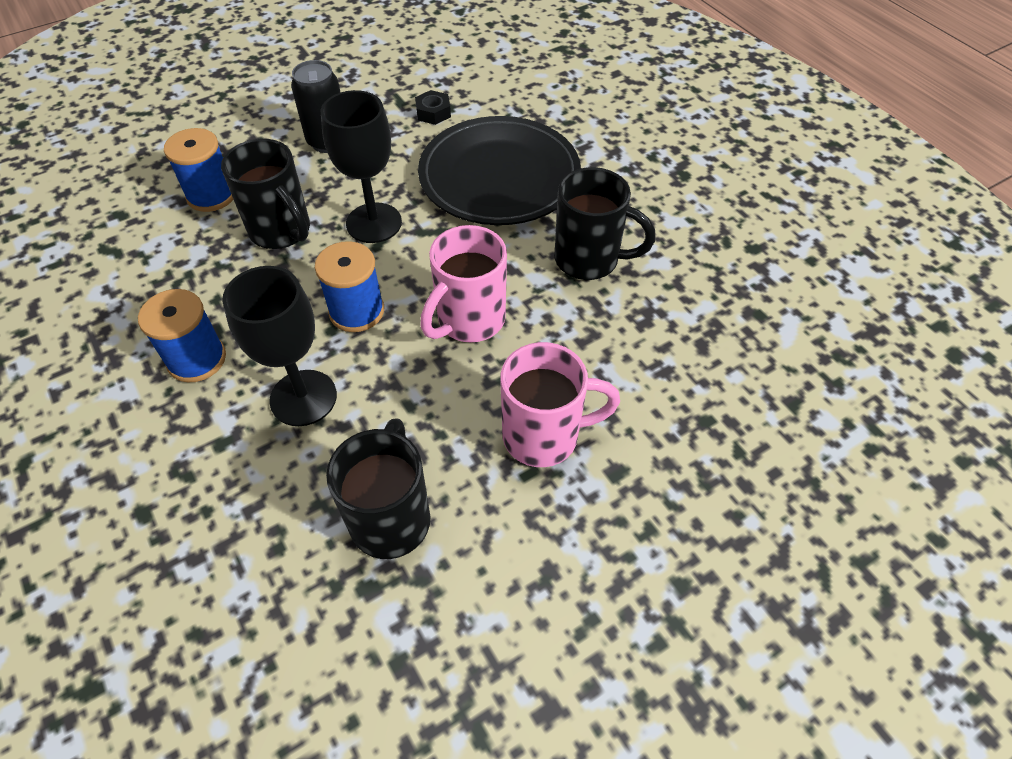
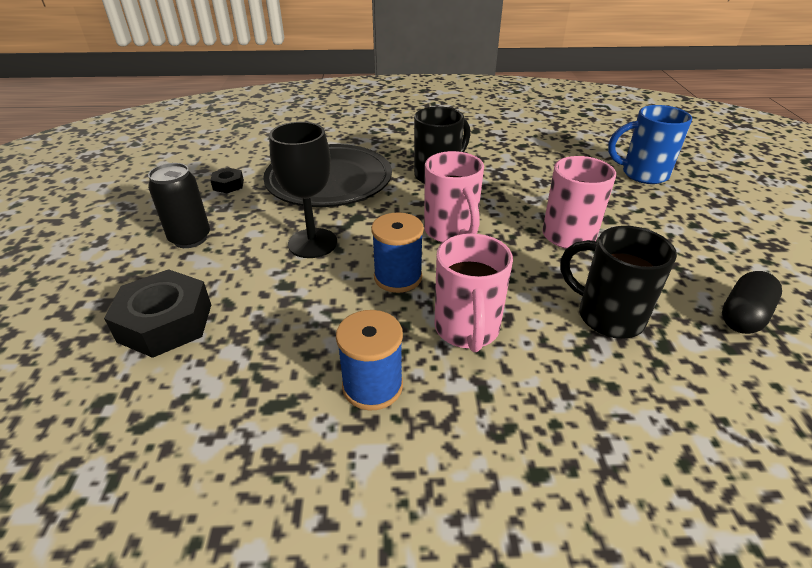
camera: 60 degrees left, 15 degrees down
(211, 195) = (165, 322): blue spool -> black nut
(281, 231) = (266, 292): black mug -> none
(303, 398) = (467, 330): black goblet -> pink mug
(475, 674) = (743, 316): none -> black capsule
(794, 487) = (642, 174): none -> blue mug

